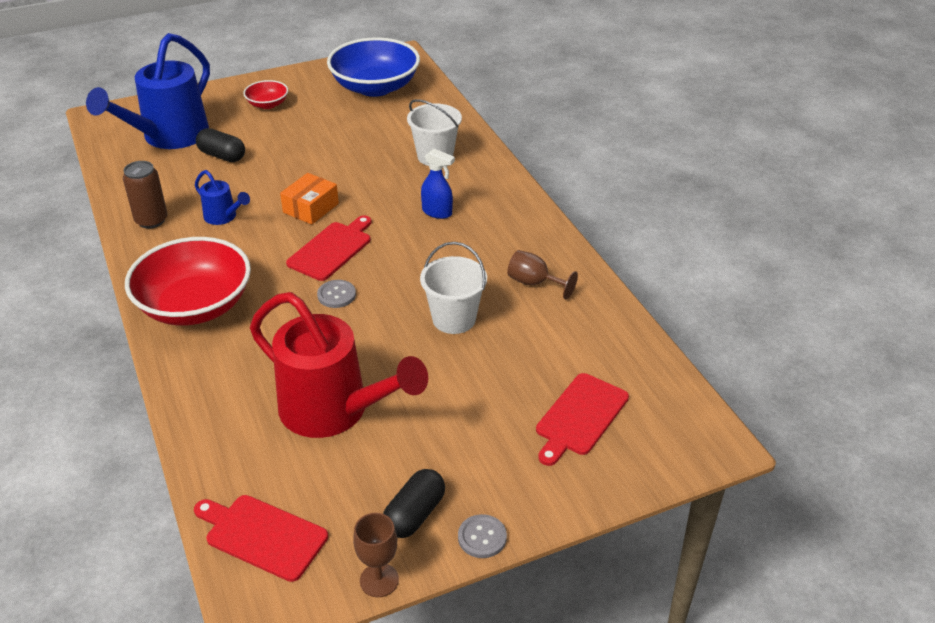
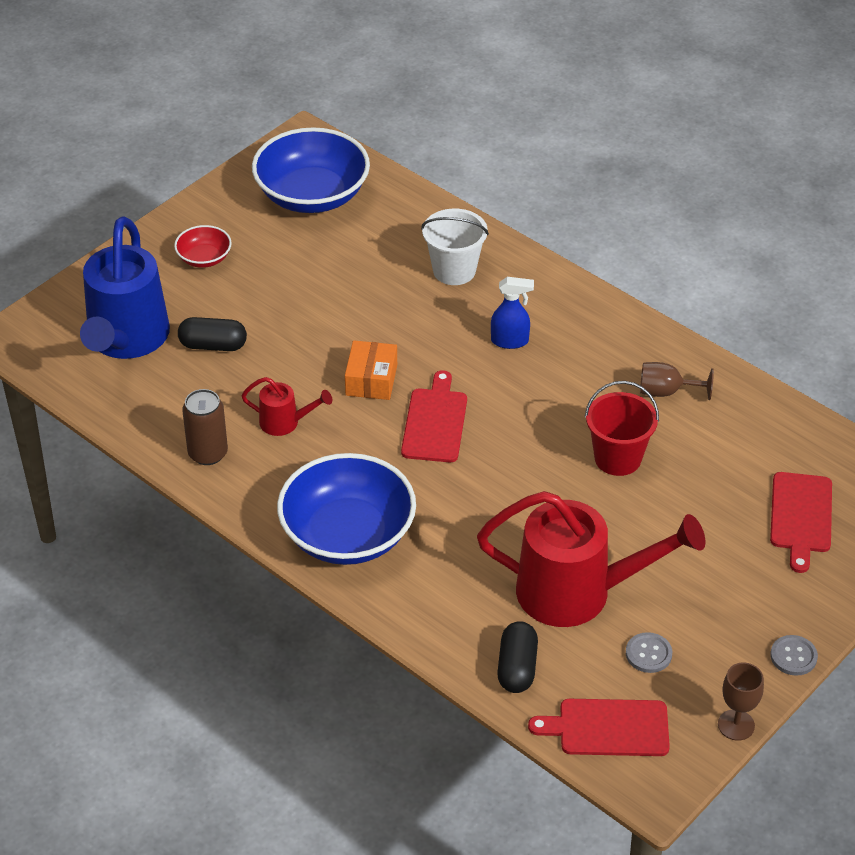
camera: 25 degrees left, 5 degrees up
(195, 305) = (347, 534): red bowl -> blue bowl
(223, 217) = (285, 423): blue watering can -> red watering can
(336, 295) = (482, 472): grey button -> grey button (648, 654)
(414, 514) = (723, 659): black capsule -> black capsule (517, 668)
(454, 319) = (617, 458): white bucket -> red bucket

